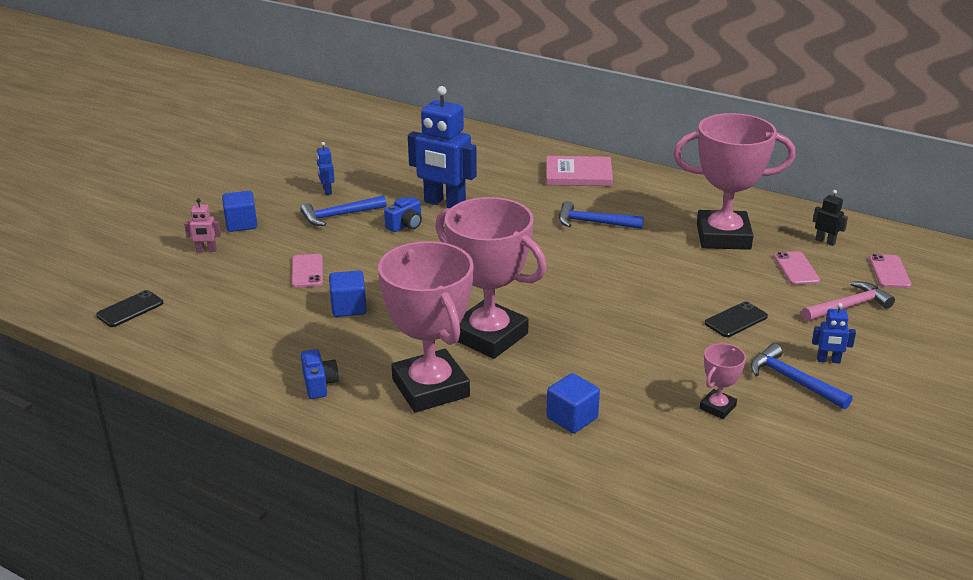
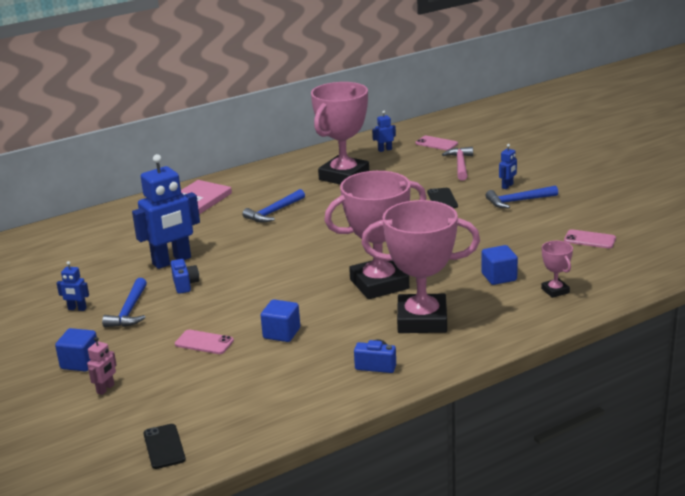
camera: 60 degrees left, 5 degrees down
(717, 407) = (525, 229): pink trophy -> pink trophy (555, 291)
(796, 269) = (405, 166): pink phone -> pink phone (589, 239)
(825, 241) = (385, 150): black robot -> blue robot

